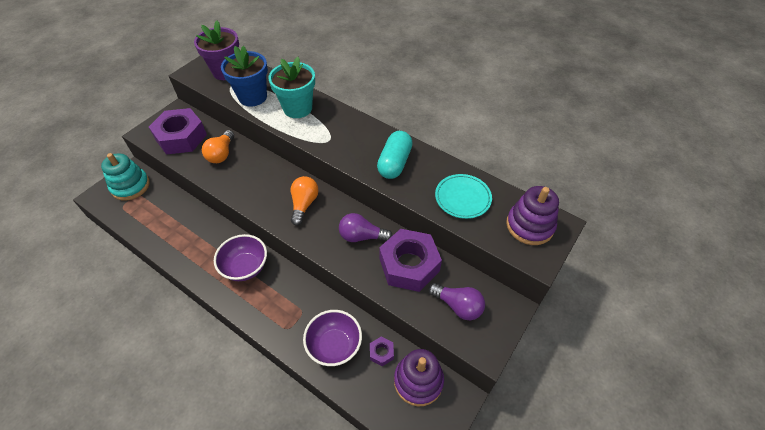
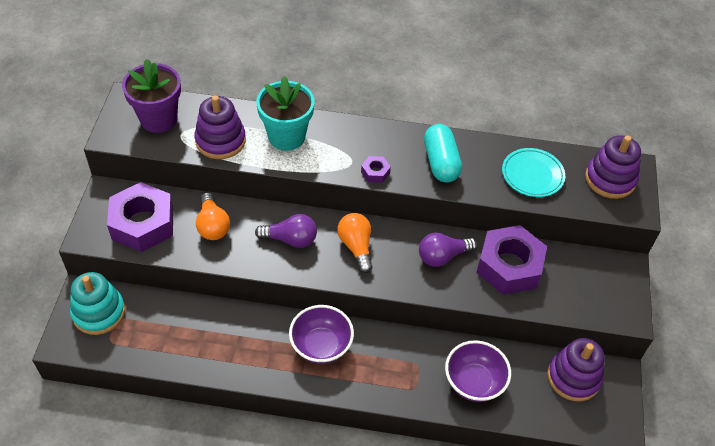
camera: 30 degrees left, 0 degrees up
(252, 97) = (220, 141): blue flower pot -> purple stacking toy
(381, 353) = (523, 367): purple nut -> purple nut (375, 172)
(458, 306) = (580, 286): purple light bulb -> purple light bulb (291, 239)

